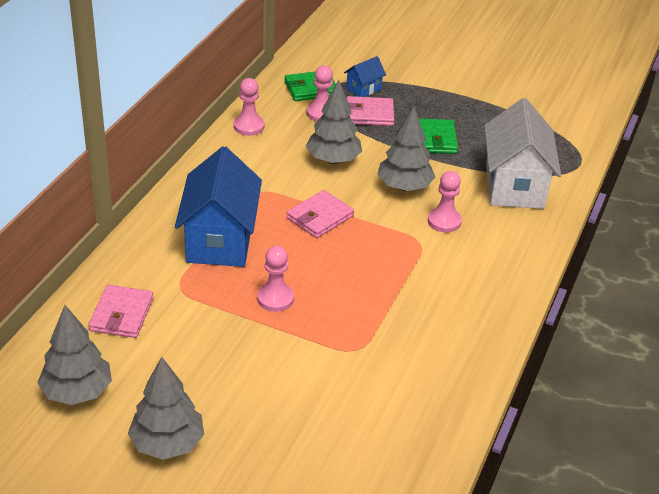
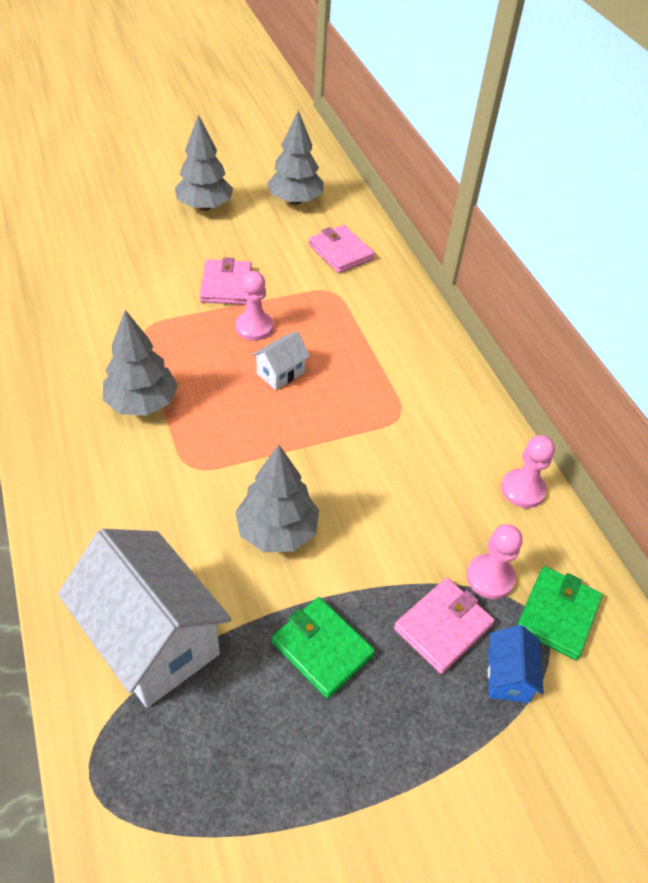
camera: 135 degrees right, 10 degrees up
(220, 240) = (360, 346): blue house -> none
(298, 258) = (280, 373): none -> white house
(320, 217) = (313, 427): pink wallet -> pink wallet (226, 285)
(333, 160) = (388, 511): grey tree -> grey tree (142, 403)
(444, 221) = (190, 513): pink pawn -> none

